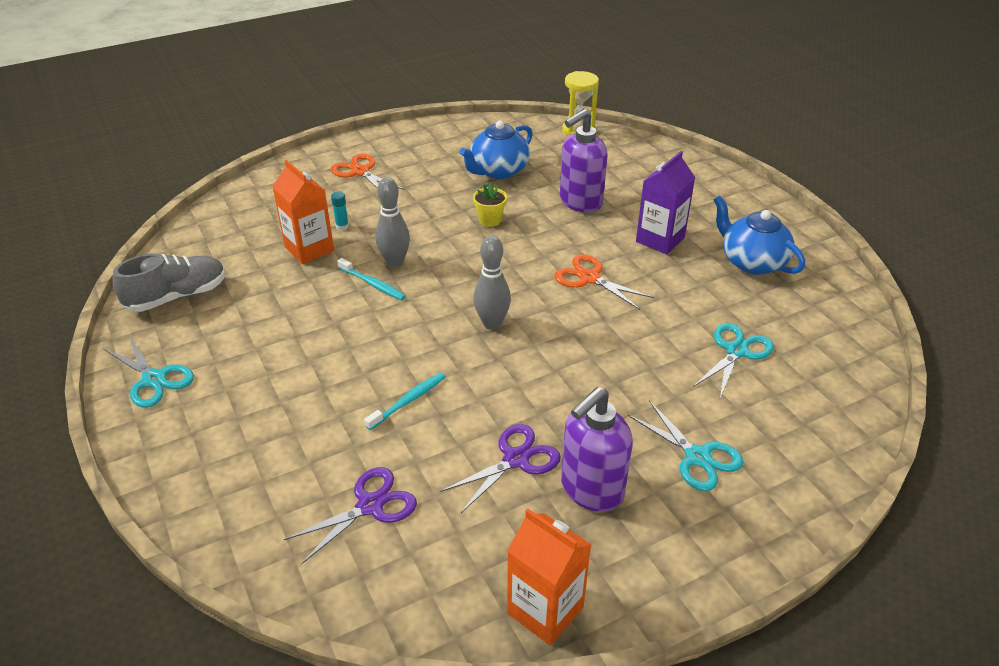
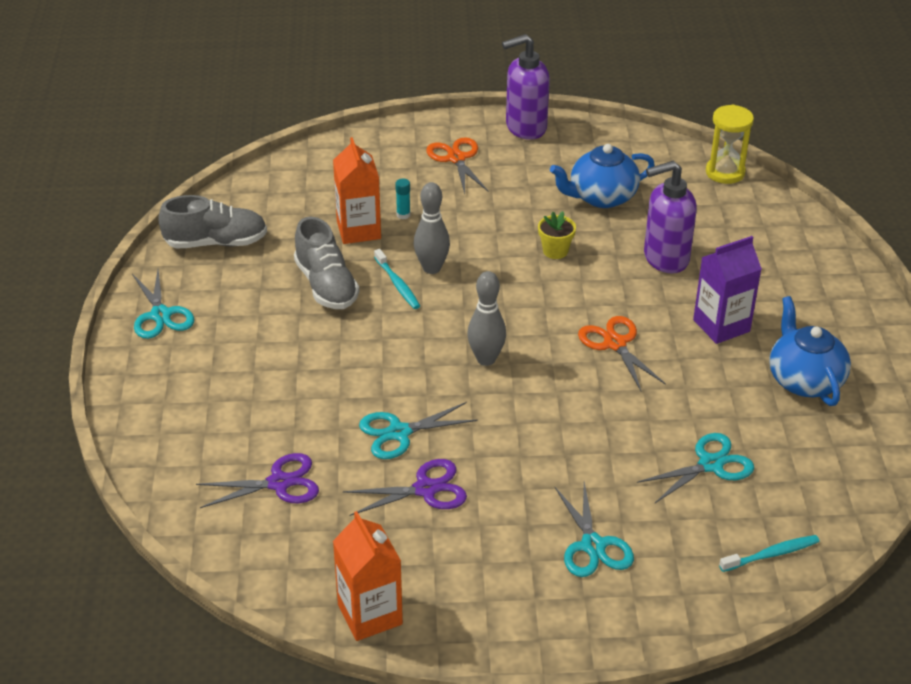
camera: 25 degrees right, 0 degrees up
(307, 304) = (326, 285): none -> grey shoe
(408, 401) = (363, 406): turquoise toothbrush -> turquoise toothbrush (771, 554)
(457, 414) = (399, 433): none -> turquoise scissors
(591, 489) = (474, 538): purple soap dispenser -> purple soap dispenser (525, 128)

